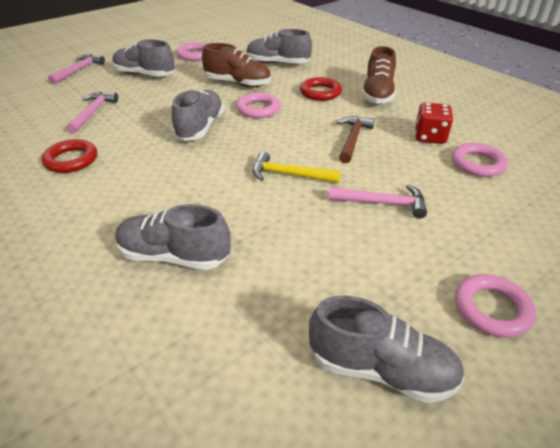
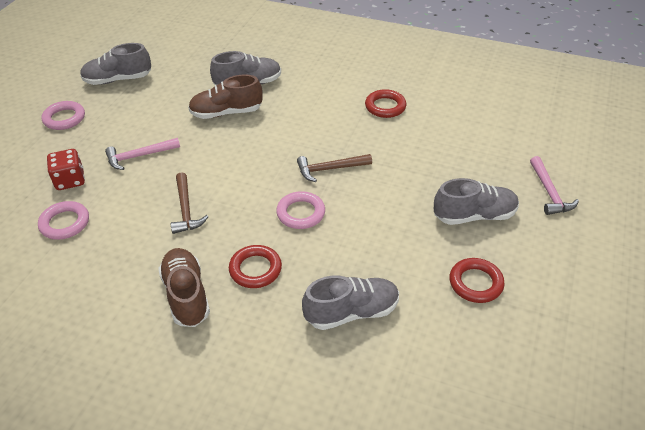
camera: 150 degrees right, 5 degrees up
(93, 112) = (439, 148): pink hammer -> none
(195, 55) = (475, 283): pink ring -> red ring
(200, 128) = (330, 169): grey shoe -> brown hammer
(238, 83) = (359, 245): brown shoe -> brown shoe (226, 113)
(289, 175) = (219, 153): yellow hammer -> none
(429, 137) = (112, 242): red dice -> red dice (70, 180)

